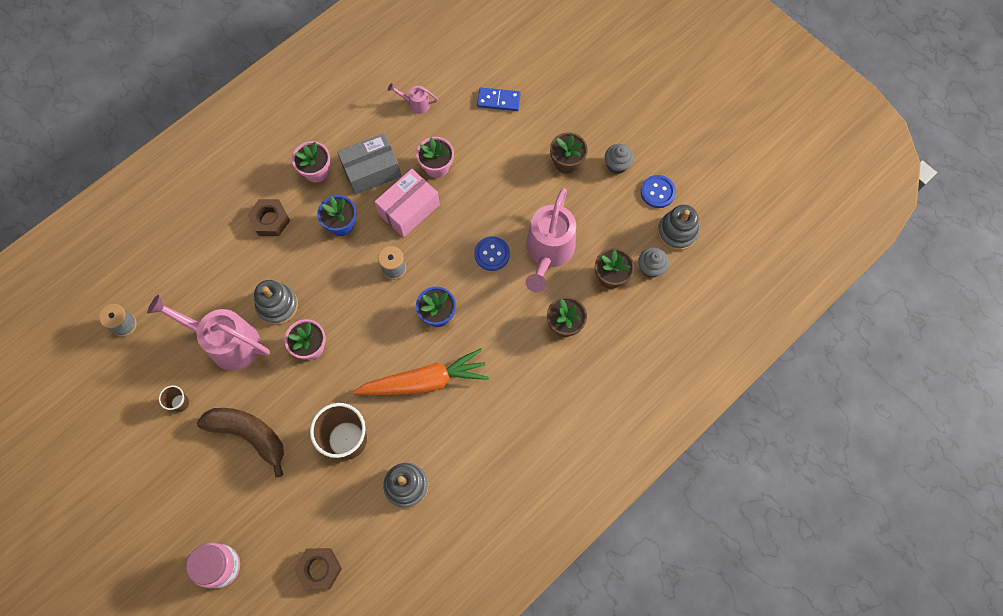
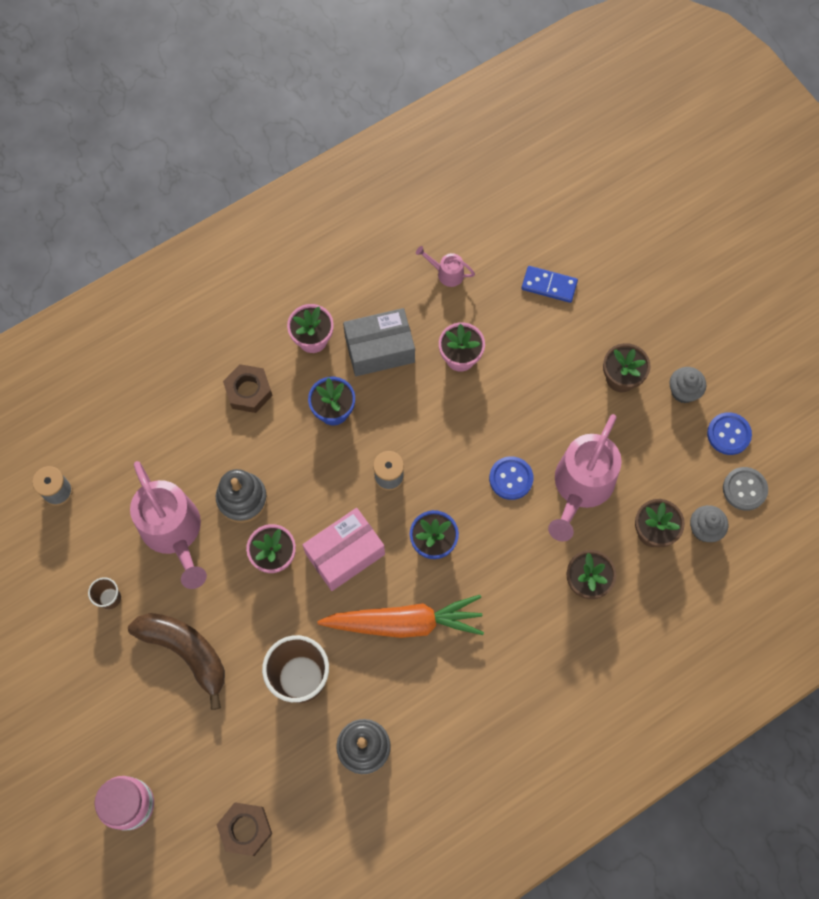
camera: 10 degrees right, 0 degrees up
(226, 342) = (174, 533): pink watering can -> pink watering can turned 150 degrees counterclockwise
(409, 209) = (418, 405): pink box -> pink box (345, 554)
(677, 232) = (744, 489): grey stacking toy -> grey button

